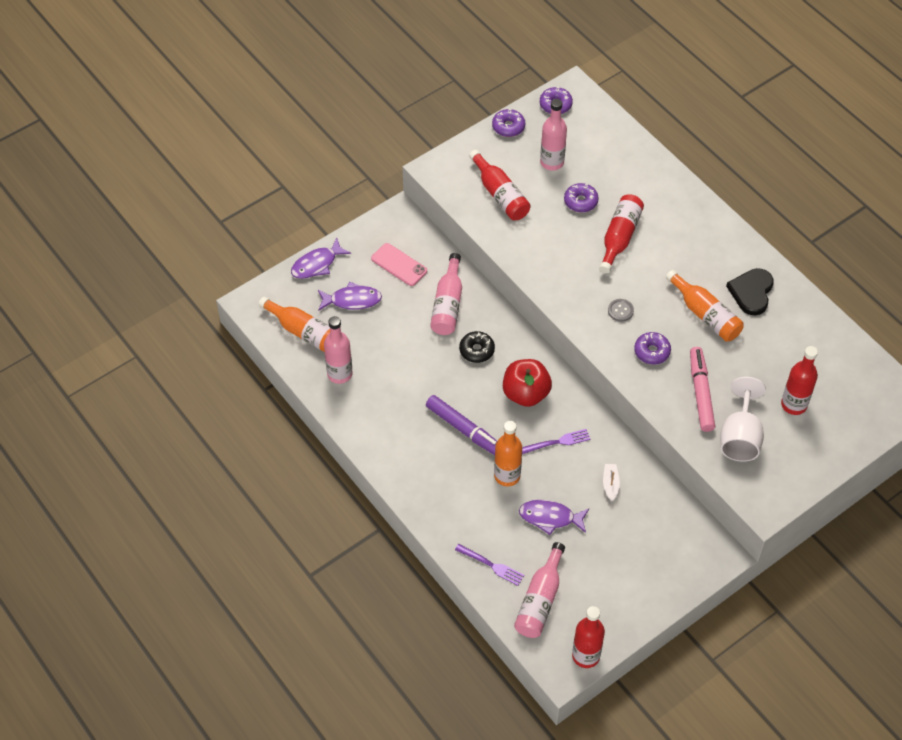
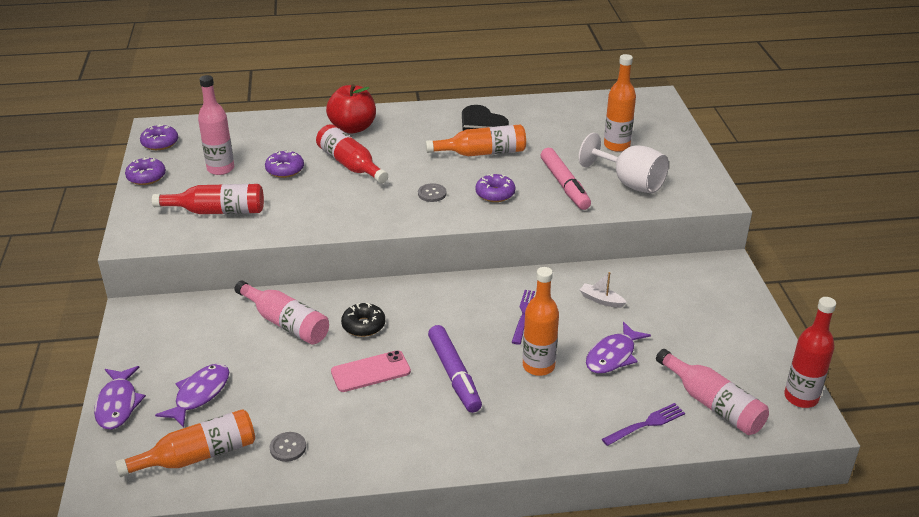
camera: 60 degrees left, 20 degrees down
(339, 374) = (288, 448): pink bottle -> grey button
(399, 265) = (196, 338): pink phone -> pink phone (370, 371)
(464, 429) = (454, 375): purple marker -> purple marker turned 90 degrees clockwise
(526, 393) = (448, 313): red apple -> red apple (353, 128)
(700, 393) = (564, 185): pink marker -> pink marker turned 135 degrees counterclockwise
(794, 405) = (616, 145): red bottle -> orange bottle

